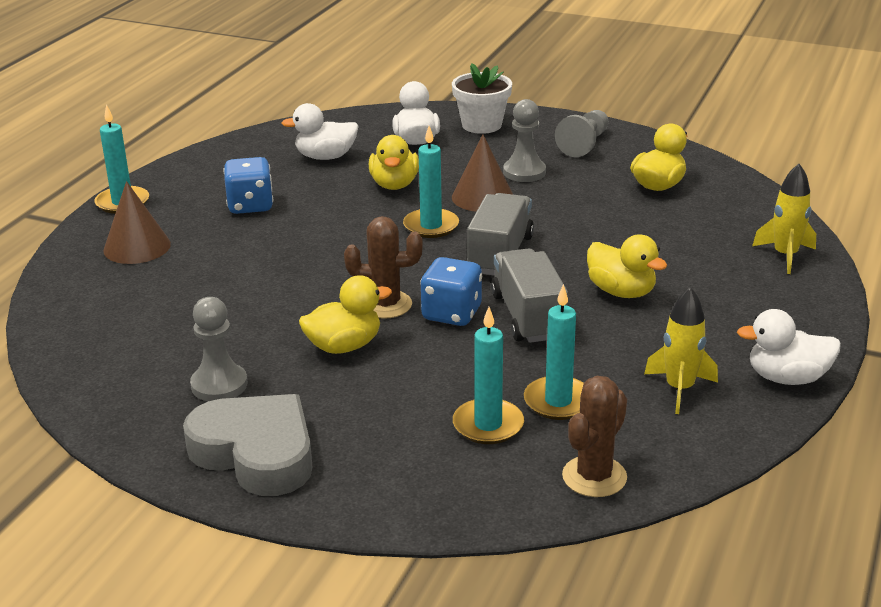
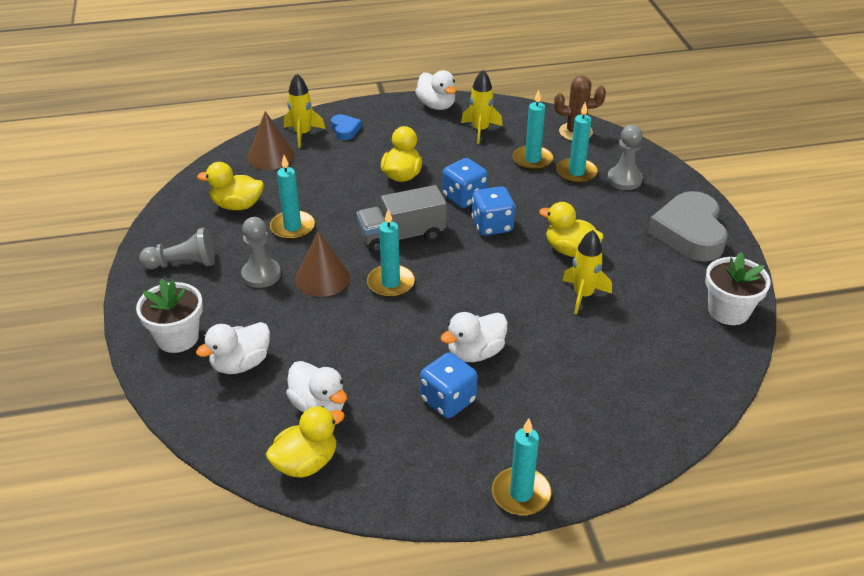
camera: 125 degrees left, 10 degrees up
(110, 403) = (728, 311): none -> white flower pot
(137, 247) = (573, 427): brown cone -> brown cone (271, 156)
(219, 385) = (661, 278): grey pawn -> grey pawn (624, 179)
(267, 321) = (583, 295): none -> yellow rocket
(282, 235) = (475, 352): none -> white duck
(385, 305) = (511, 256): brown cactus -> none
(394, 185) = (339, 334): yellow duck -> yellow duck (306, 463)
(528, 316) = (464, 197): grey truck -> blue dice
(585, 203) = (292, 227): none -> turquoise candle
(772, 286) = (345, 130): none -> blue heart

